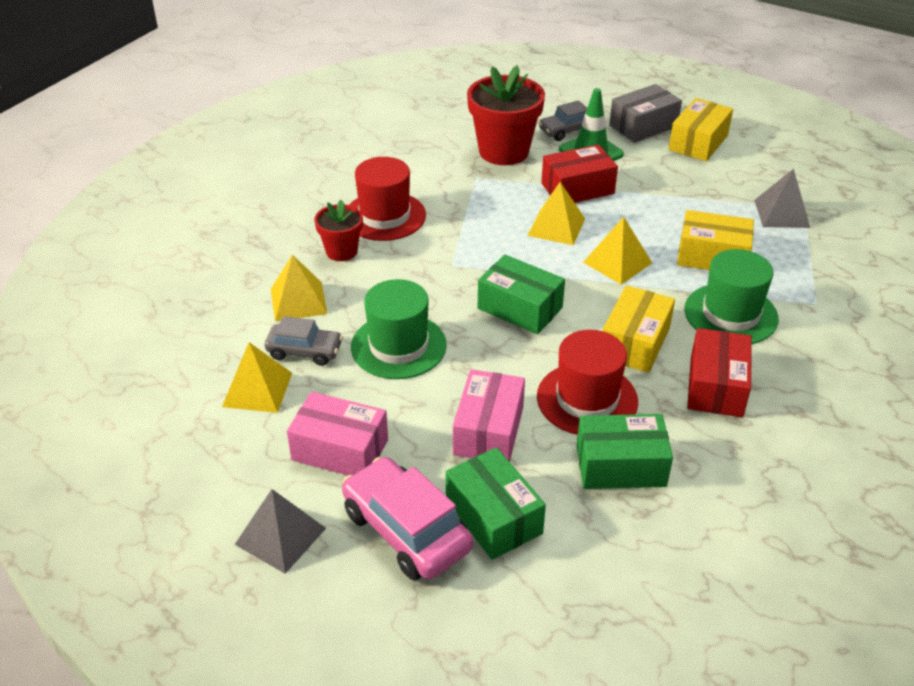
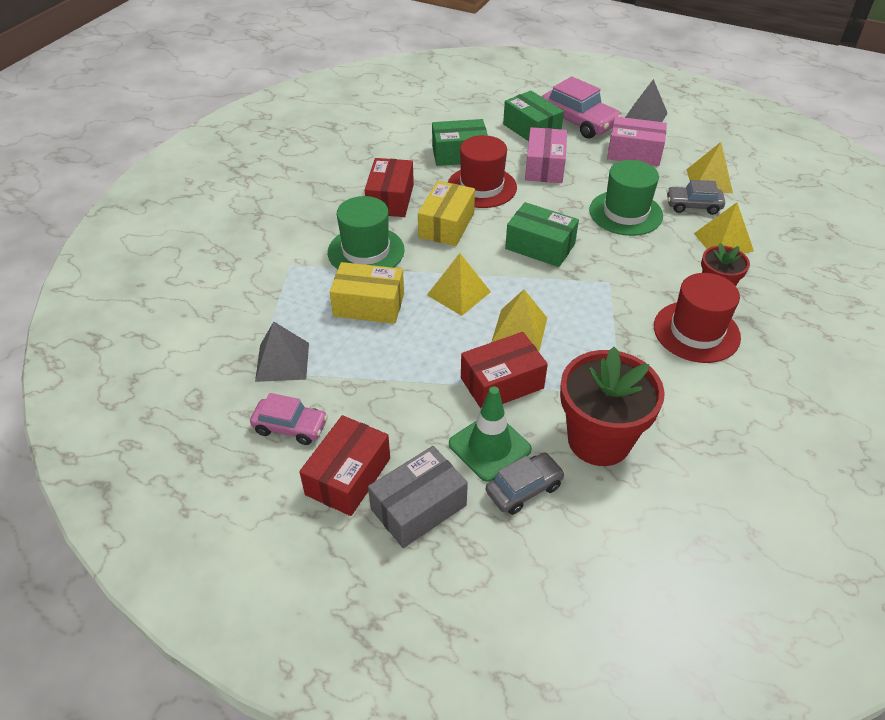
camera: 175 degrees right, 5 degrees up
(698, 142) = (348, 476): yellow box -> red box
(754, 170) = (290, 427): none -> pink car

